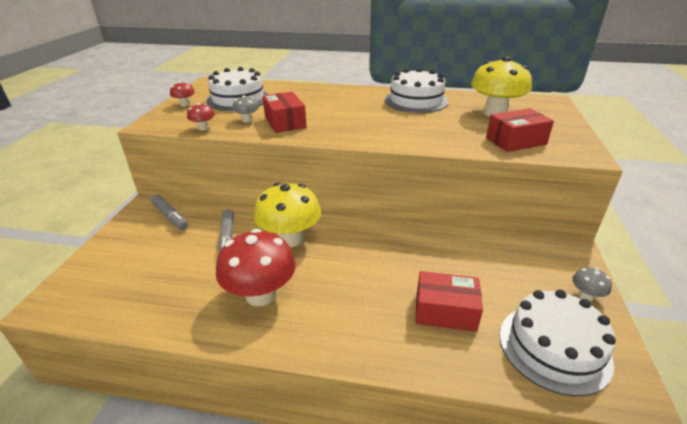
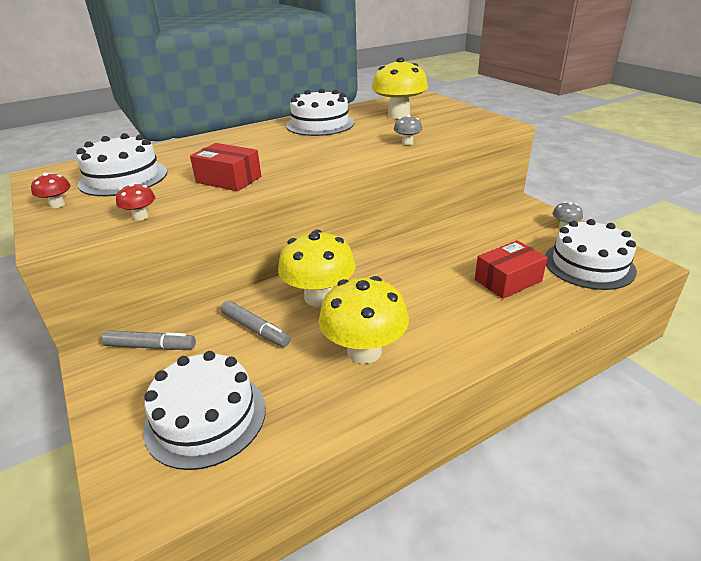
camera: 40 degrees left, 0 degrees up
(134, 276) = (205, 417): none -> white cake
(247, 120) = (180, 192): grey mushroom -> grey mushroom (407, 143)
(261, 295) = (364, 351): red mushroom -> yellow mushroom
(515, 141) = (447, 129): red box -> none

